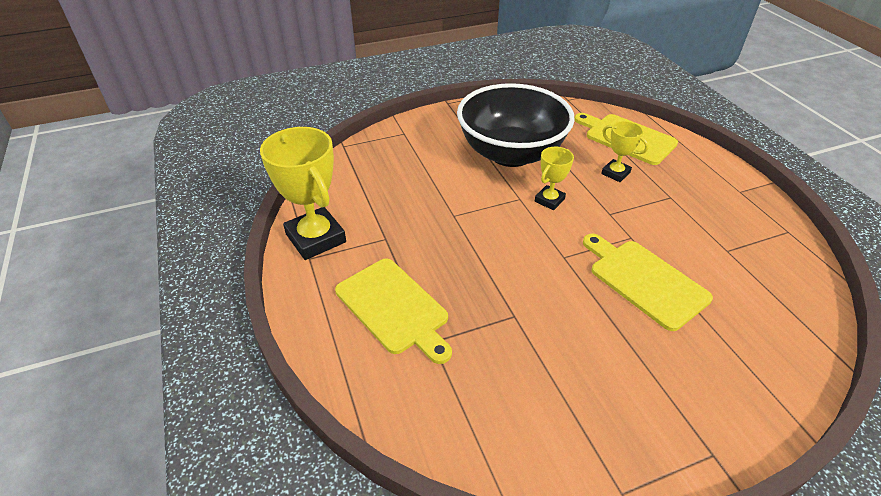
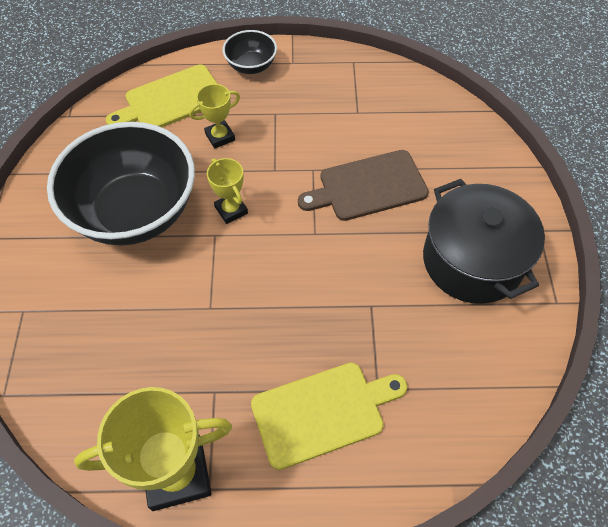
camera: 70 degrees left, 15 degrees up
(620, 390) = (472, 261): none -> black pot
(644, 280) = (368, 186): yellow cutting board -> brown cutting board
(708, 168) = (251, 66): none -> black bowl

